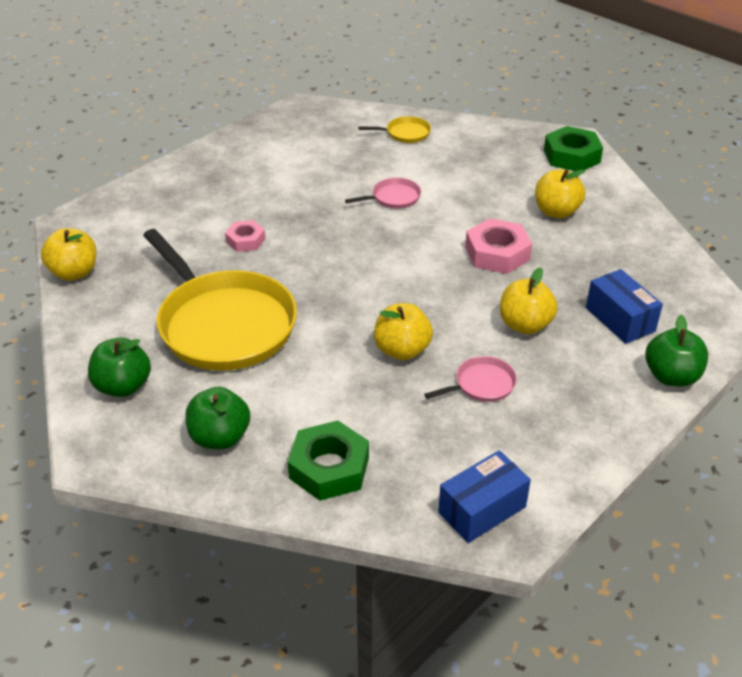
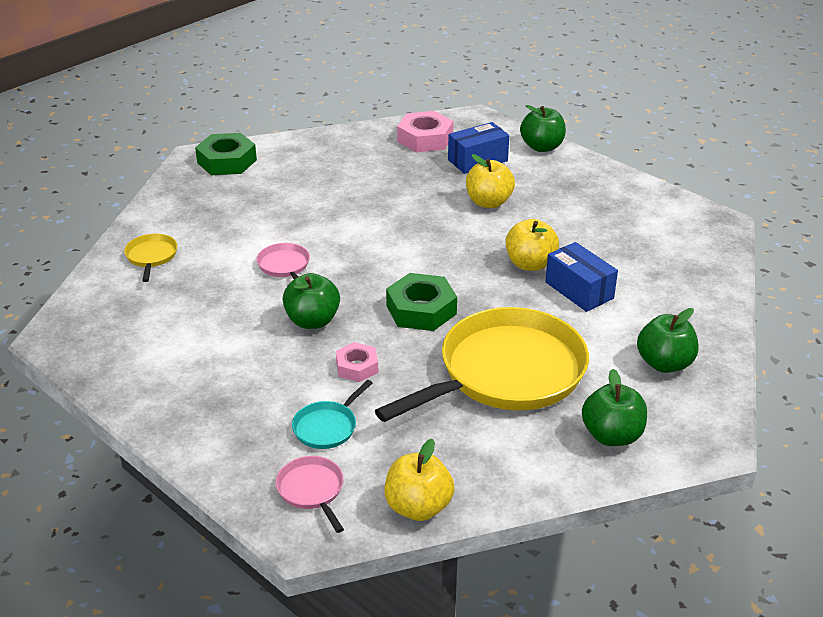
camera: 90 degrees left, 5 degrees down
(174, 228) = (327, 427): none -> turquoise pan
(311, 216) = (312, 321): none -> green apple
(329, 468) = (681, 301): green nut -> green nut (421, 310)
(482, 384) = (566, 226): pink pan -> pink pan (311, 490)
(482, 509) = (699, 232): blue box -> blue box (579, 290)
(497, 253) = (387, 210): pink nut -> pink nut (425, 139)
(556, 212) = (322, 176): yellow apple -> none

